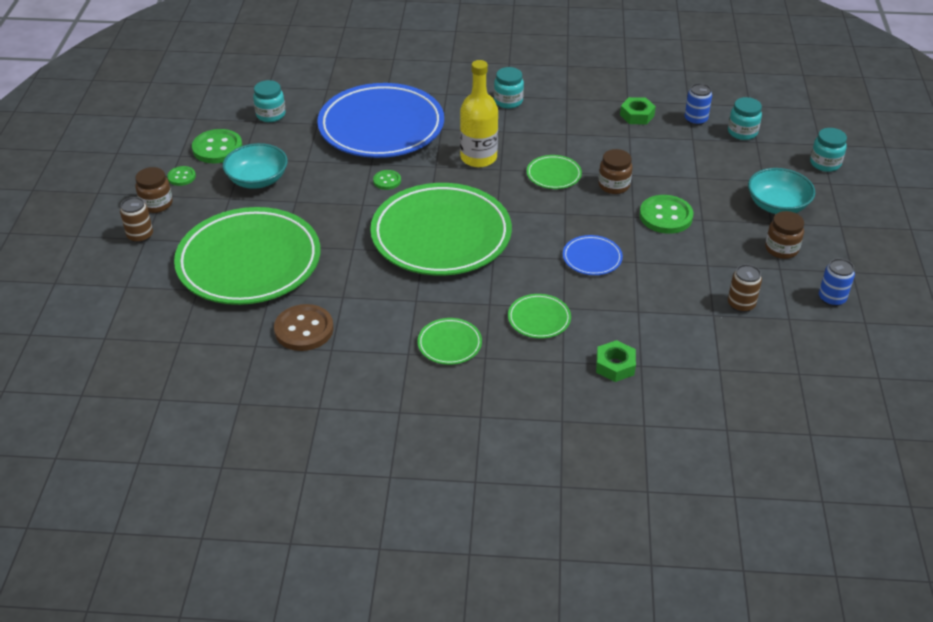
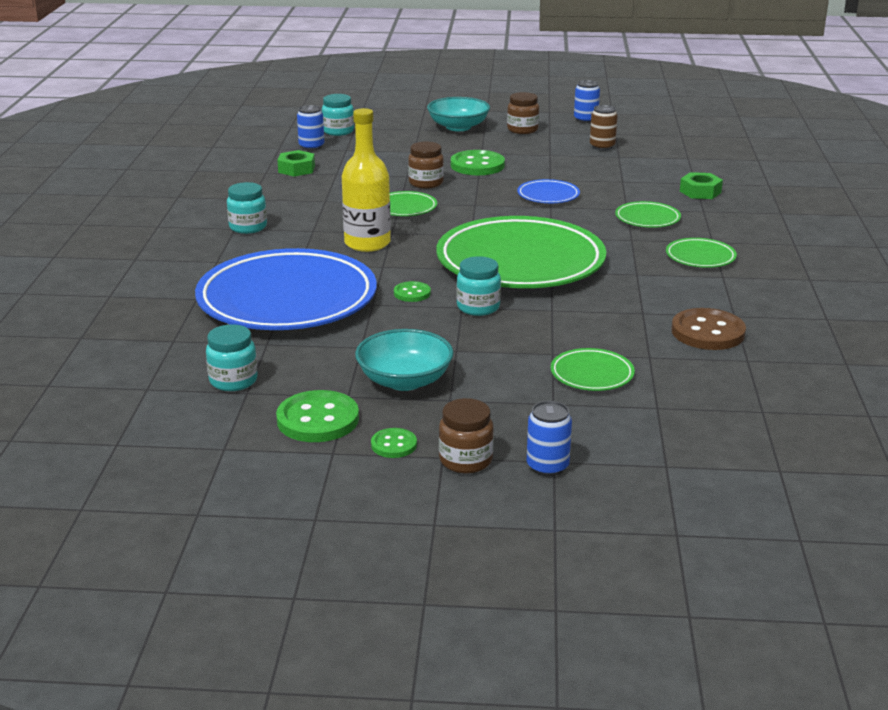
camera: 90 degrees left, 15 degrees down
(140, 236) = (547, 466): brown can -> blue can
(249, 262) = (592, 374): green plate -> green plate, size x0.42
(825, 163) = (394, 108): turquoise jar -> turquoise jar (478, 307)

